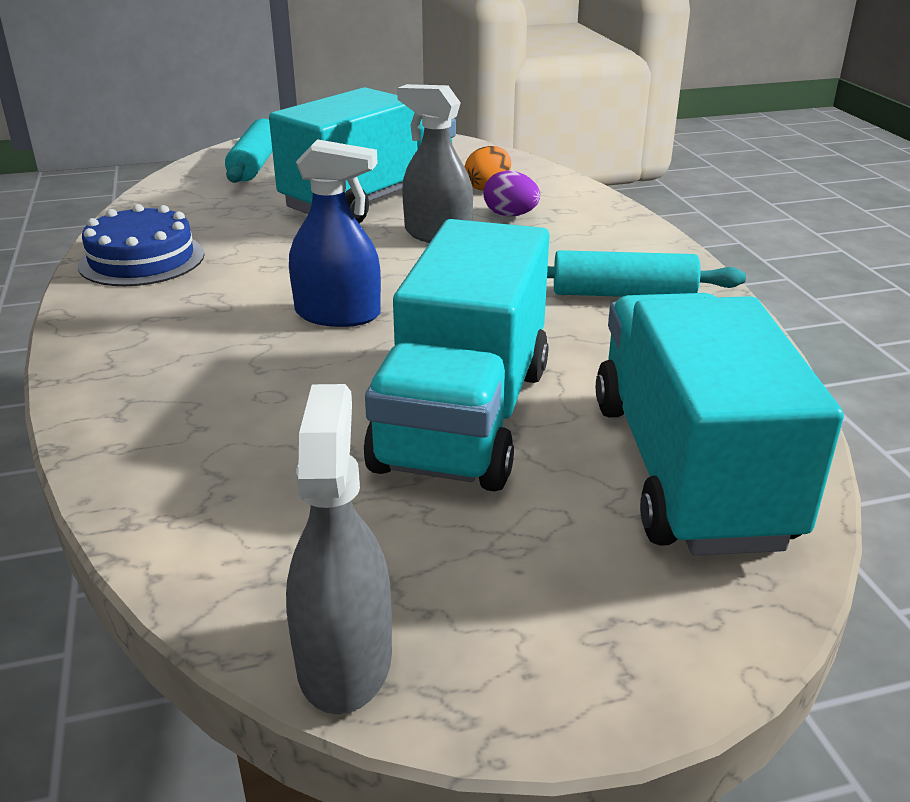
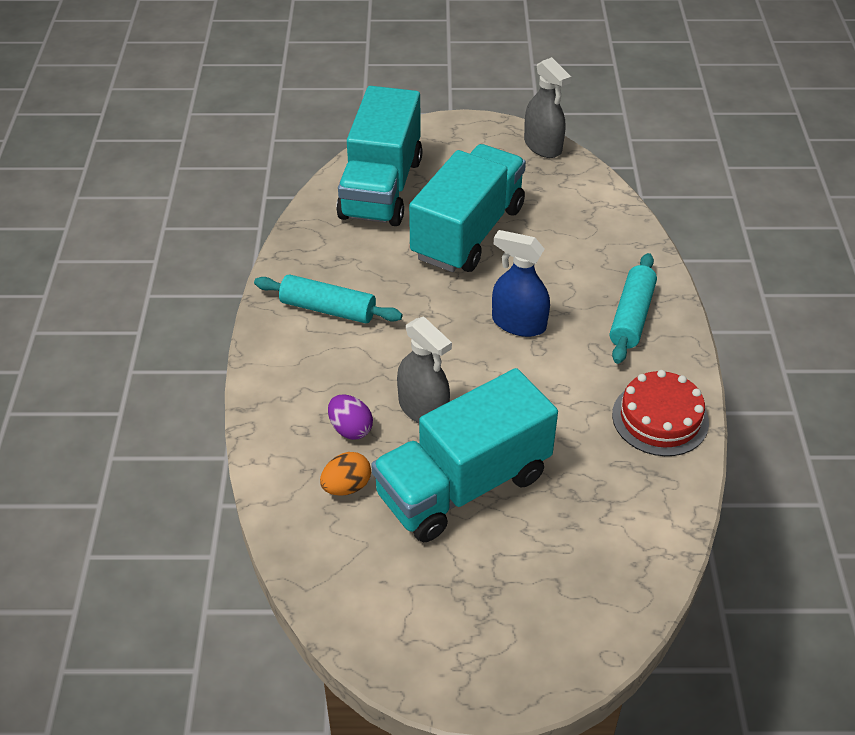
camera: 165 degrees left, 15 degrees up
(142, 259) = (660, 418): blue cake -> red cake
(255, 164) = (571, 600): turquoise rolling pin -> turquoise rolling pin (631, 316)
(344, 660) = (543, 146): grey spray bottle -> grey spray bottle turned 45 degrees counterclockwise

